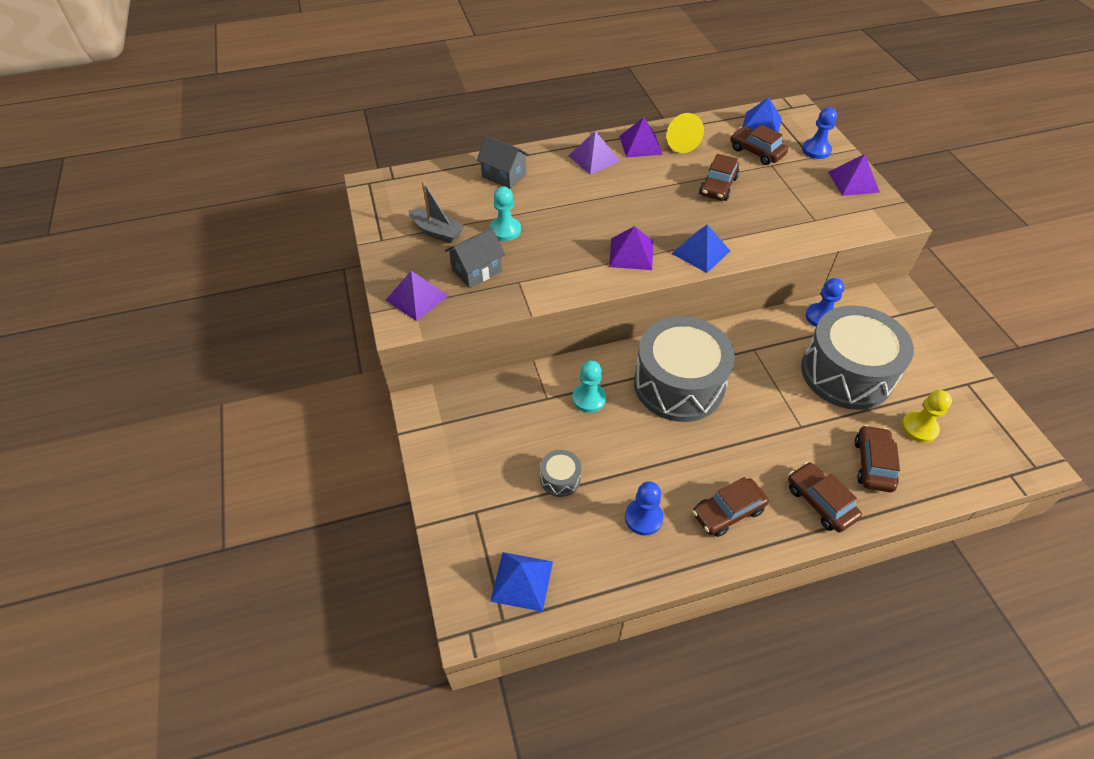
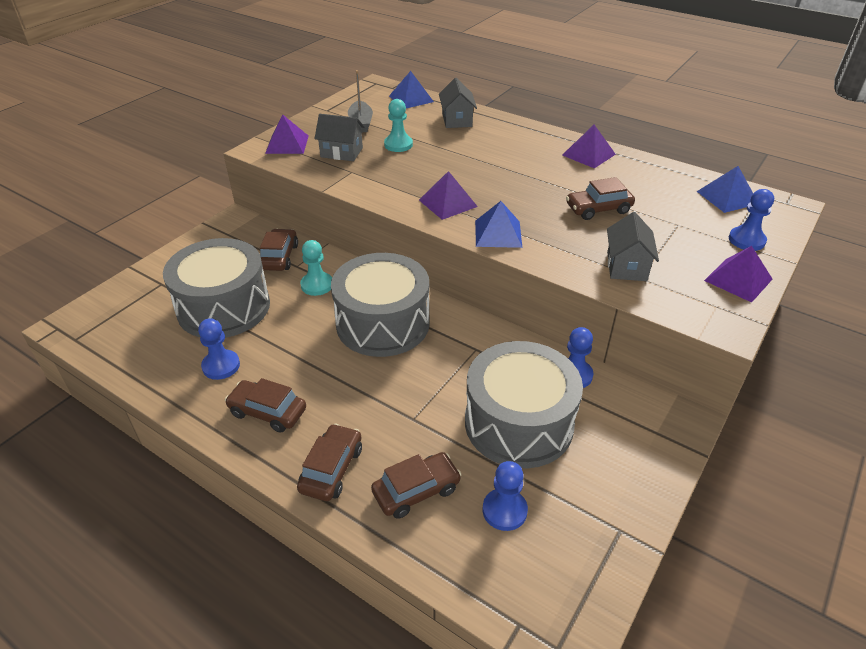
camera: 50 degrees right, 10 degrees down
(522, 581) = (115, 332): blue pyramid -> blue pyramid (411, 99)
(560, 479) = (224, 307): grey drum -> grey drum, size x2.46
(593, 158) = (536, 143): purple pyramid -> none
(679, 142) = (624, 169): yellow cone -> none
(756, 152) = (682, 210): brown car -> brown car (279, 257)
(798, 217) = (626, 266): none -> grey house
(919, 428) = (504, 510): yellow pawn -> blue pawn

